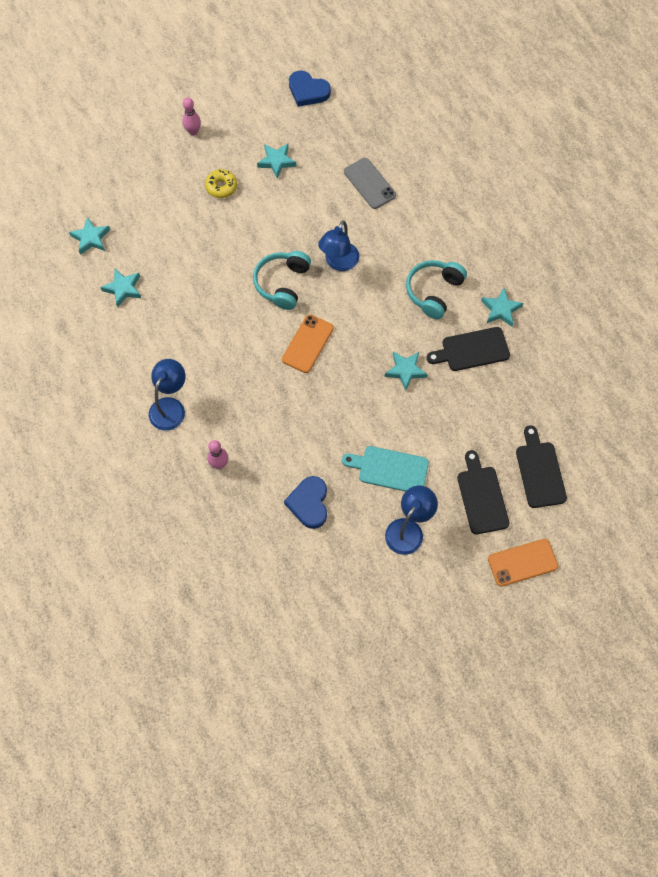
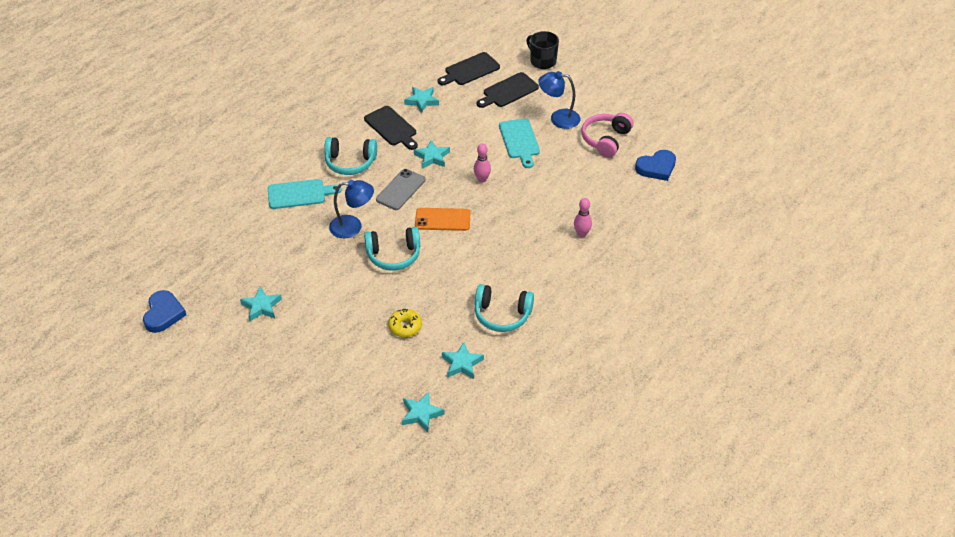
camera: 115 degrees left, 20 degrees down
(158, 344) = (502, 315): none -> turquoise headphones
(170, 407) = (554, 283): blue lamp -> none
(193, 131) = (252, 385): pink bowling pin -> pink bowling pin (482, 179)
(221, 187) = (310, 336): yellow donut -> yellow donut (405, 326)
(309, 503) = (576, 173): blue heart -> blue heart (656, 167)
(347, 563) = (605, 140): none -> pink headphones
(369, 183) = (257, 234): grey phone -> grey phone (400, 189)
(408, 233) = (299, 194): none -> turquoise cutting board
(500, 309) = (346, 122): turquoise star -> turquoise star (422, 101)
(522, 562) = (542, 61): orange phone -> black mug

